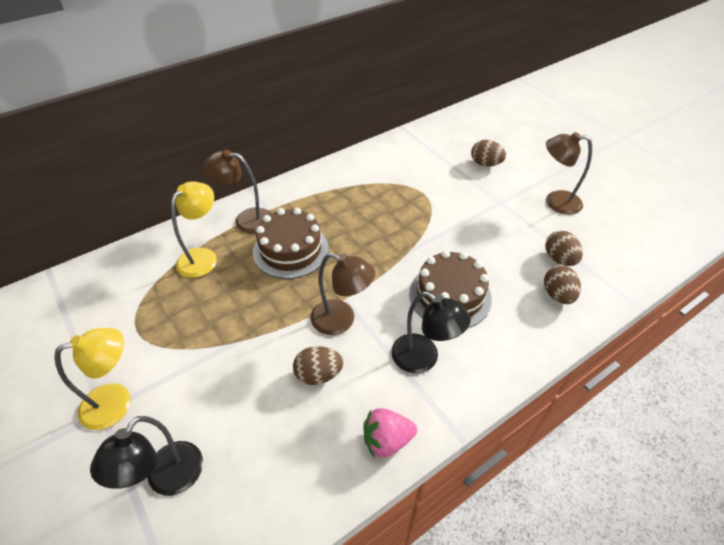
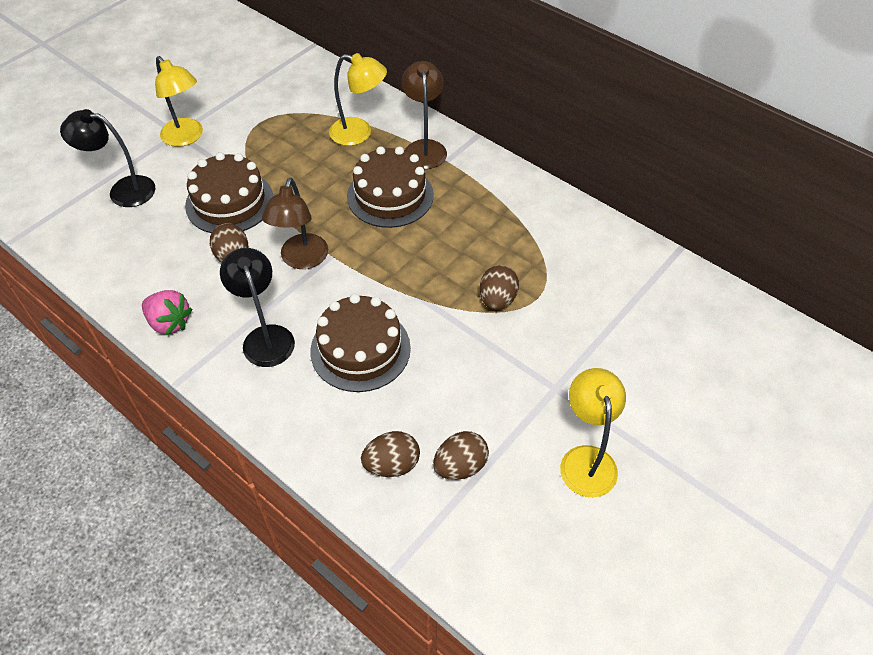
camera: 75 degrees right, 5 degrees up
(241, 369) = (229, 202): none -> brown cake
(387, 440) = (169, 322): pink strawberry -> pink strawberry turned 150 degrees clockwise
(423, 359) = (265, 337): black lamp -> black lamp turned 135 degrees clockwise
(485, 164) = (638, 361): brown egg -> brown egg (497, 300)
(555, 201) = (586, 459): brown lamp -> yellow lamp

